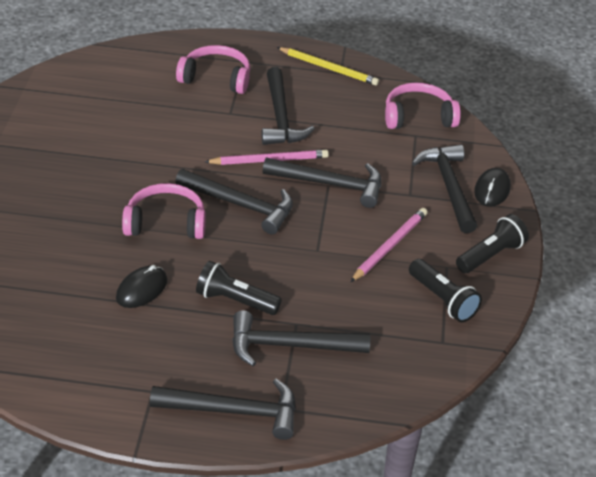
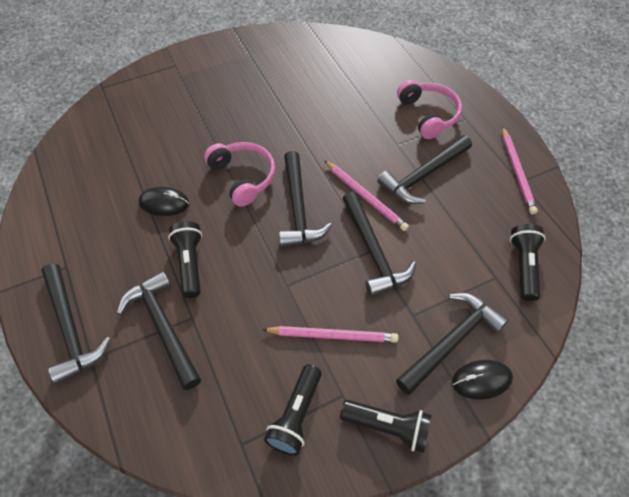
camera: 60 degrees right, 15 degrees up
(329, 68) = (517, 171): yellow pencil -> pink pencil
(418, 117) = (523, 266): pink headphones -> black flashlight

